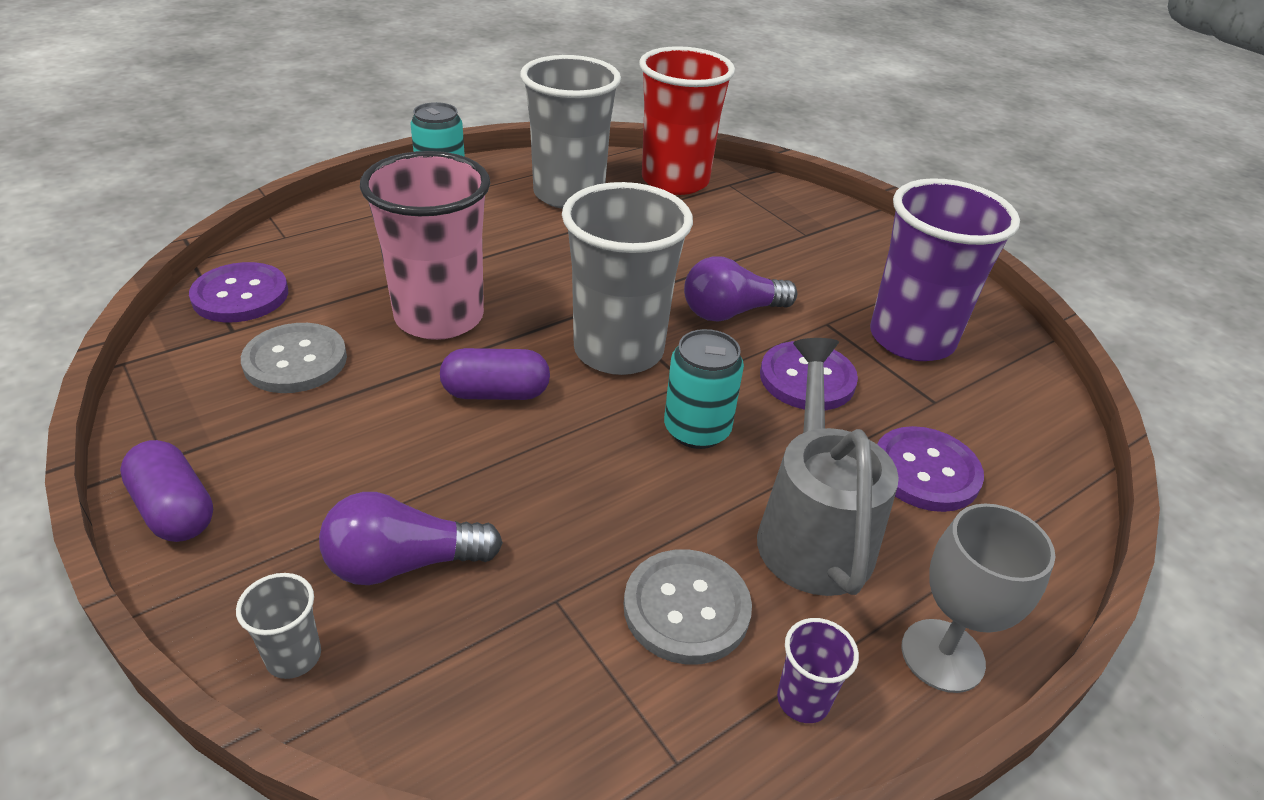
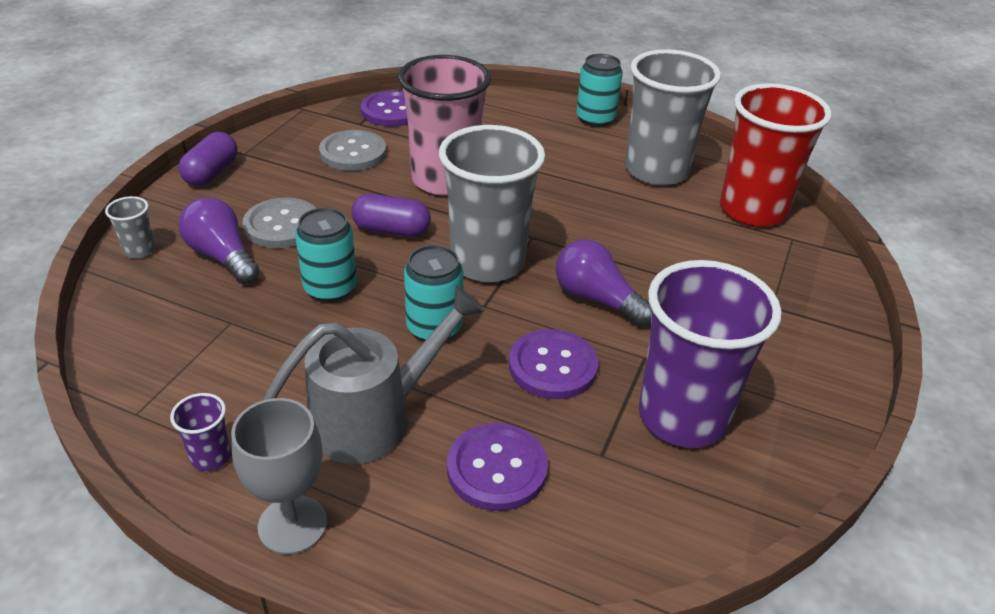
camera: 60 degrees right, 0 degrees up
(496, 393) = (391, 230): purple capsule -> purple capsule turned 45 degrees counterclockwise
(563, 483) = (330, 288): none -> turquoise can
(686, 608) = (257, 378): grey button -> grey button (282, 225)

